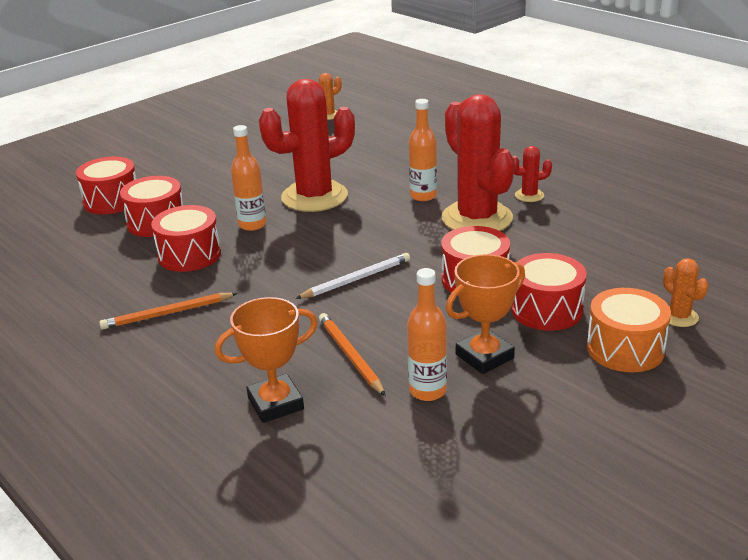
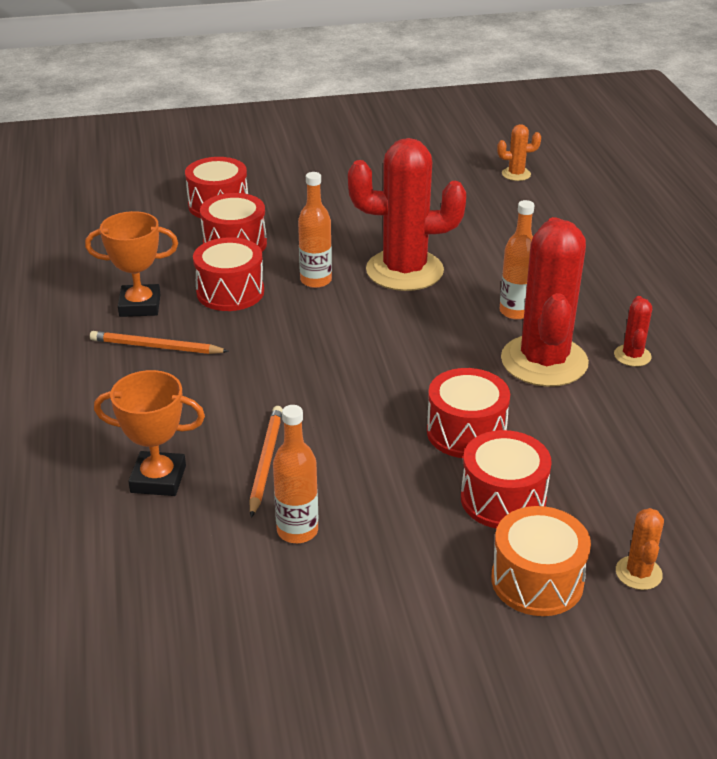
camera: 30 degrees right, 5 degrees up
(356, 279) = (352, 382): white pencil -> none
(484, 356) = (386, 521): orange trophy -> orange trophy (140, 305)
(529, 195) = (632, 356): red cactus -> red cactus turned 75 degrees clockwise

